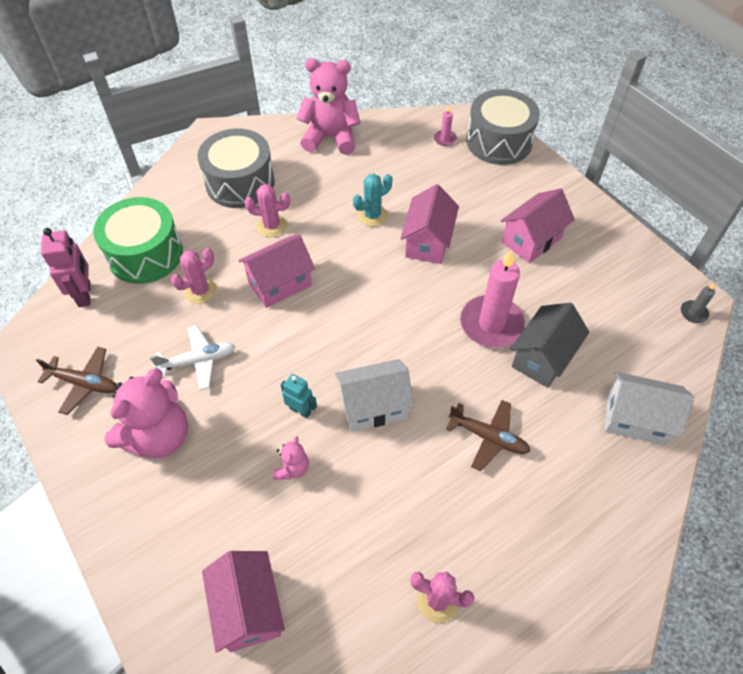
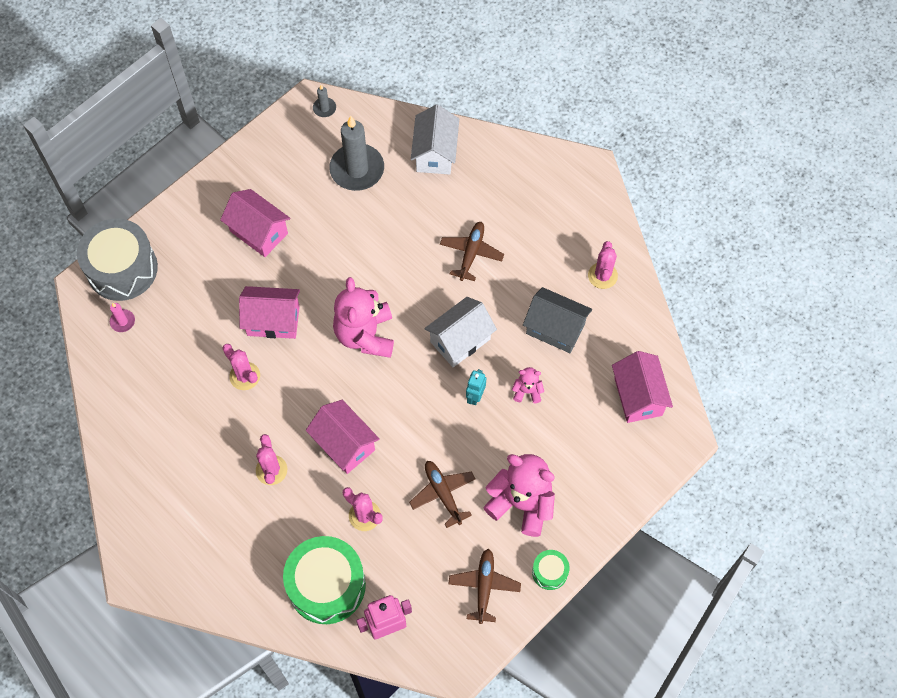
camera: 100 degrees left, 10 degrees up
(70, 451) = (549, 572): none -> green drum
(198, 361) = (443, 493): white plane -> brown plane
(240, 183) = (213, 518): grey drum -> none
(249, 608) = (638, 396): pink house -> pink house turned 75 degrees counterclockwise
(330, 138) = (131, 439): pink teddy bear -> pink teddy bear (365, 335)
(372, 215) = (245, 376): turquoise cactus -> pink cactus
(373, 406) = (460, 340): white house -> white house turned 75 degrees clockwise
(491, 324) = (361, 259): pink candle -> none
(542, 358) = (389, 218): grey house -> grey house (555, 329)
(610, 334) = (357, 169): none -> grey candle

